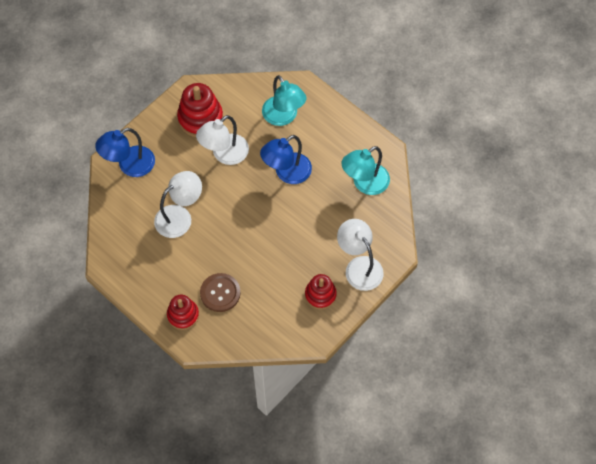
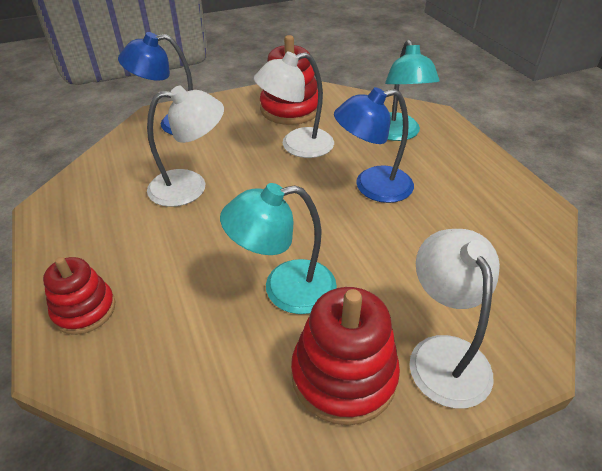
camera: 25 degrees right, 20 degrees down
(220, 293) = (168, 300): brown button -> none
(320, 295) = (343, 375): red stacking toy -> red stacking toy, size x1.55
(365, 184) = (494, 234): turquoise lamp -> turquoise lamp (285, 289)

